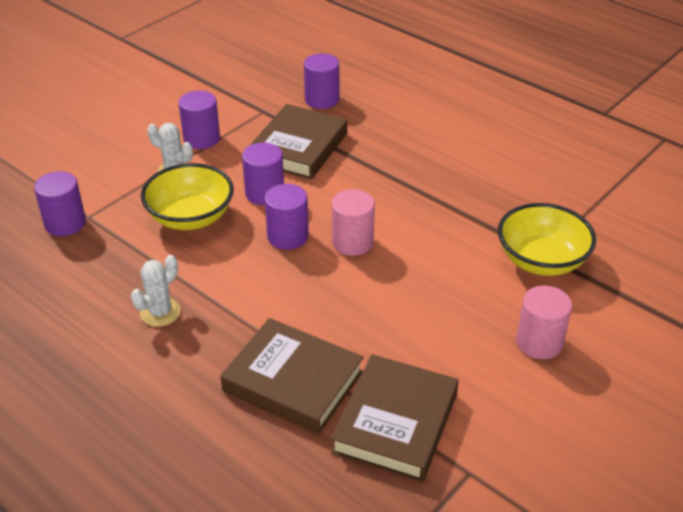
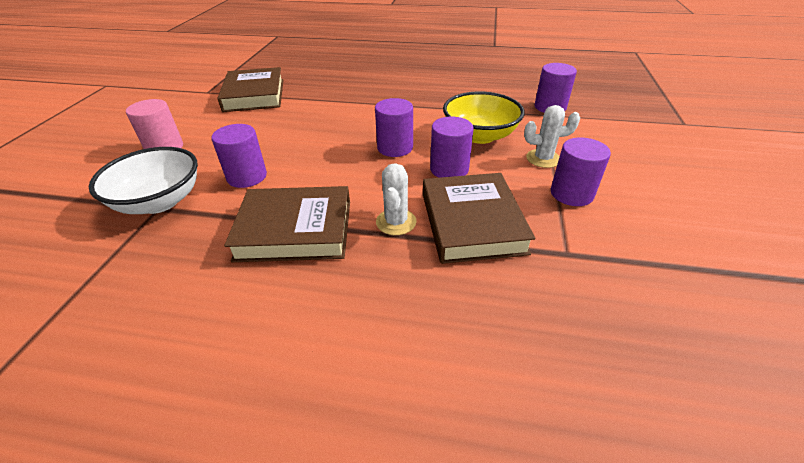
camera: 150 degrees right, 0 degrees up
(160, 312) = (426, 93): white cactus -> white cactus (396, 222)
(293, 381) = (322, 92): brown book -> brown book (295, 230)
(322, 100) = (527, 307): purple cylinder -> purple cylinder (247, 177)
(352, 242) = (340, 160): pink cylinder -> none
(541, 260) = (159, 201): yellow bowl -> white bowl

